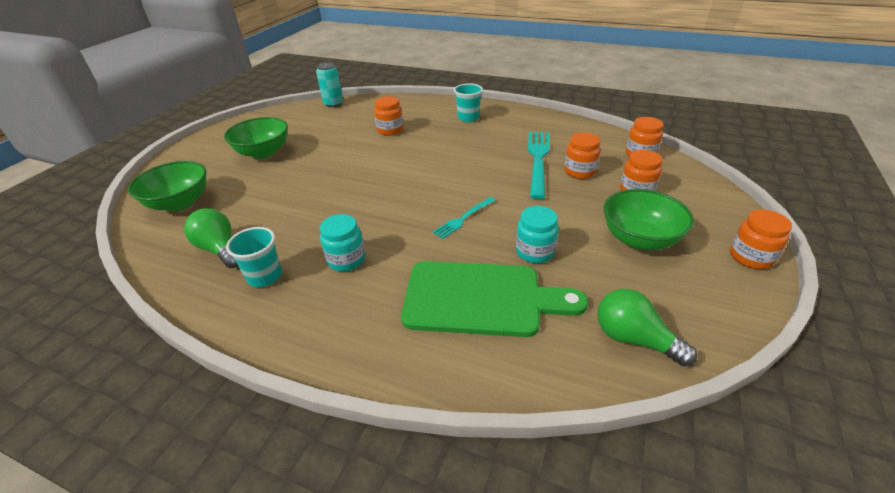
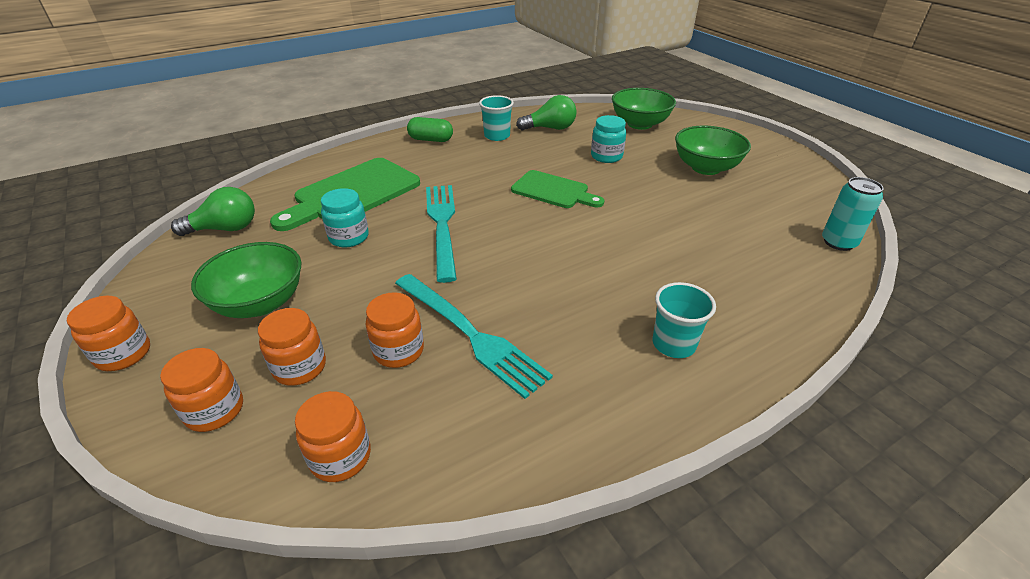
camera: 125 degrees right, 0 degrees up
(311, 323) = (431, 140): none -> green capsule
(346, 260) = (471, 163): turquoise jar -> turquoise jar (606, 156)
(359, 195) = (553, 191): none -> green cutting board
(390, 130) = (692, 256): orange jar -> orange jar (215, 410)
(463, 218) = (442, 225): turquoise fork -> turquoise fork, size x1.86

